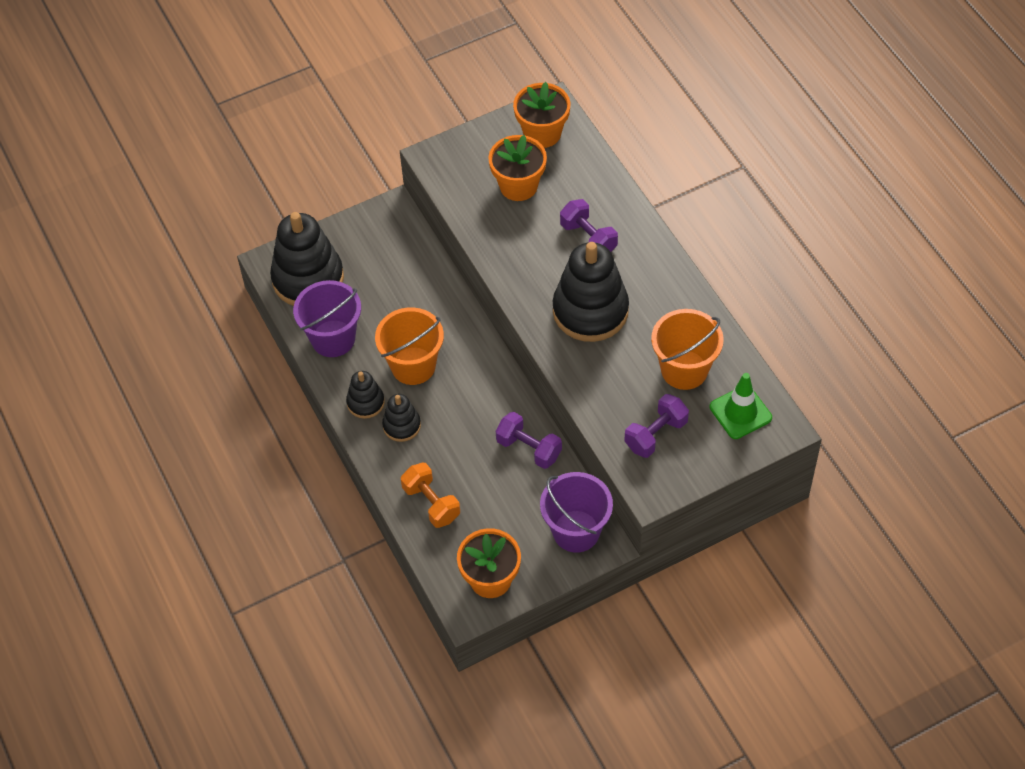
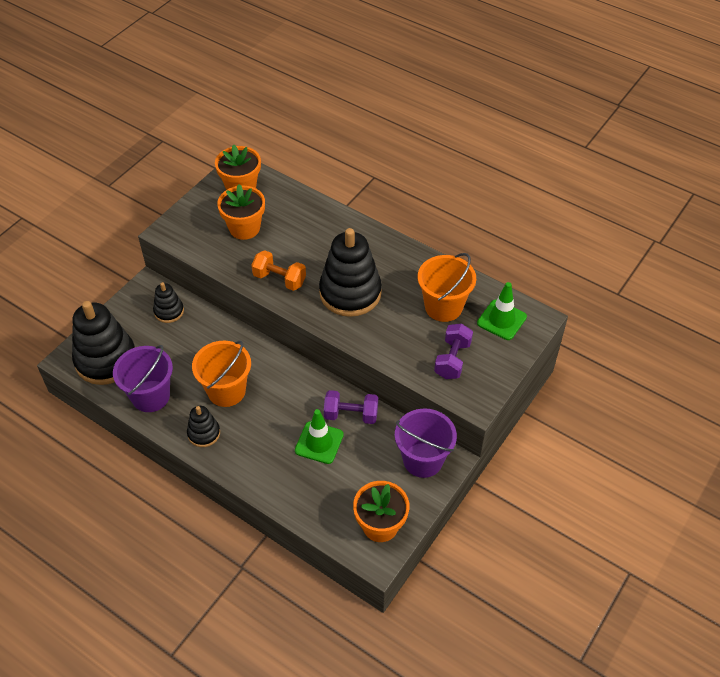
camera: 30 degrees left, 5 degrees down
(401, 425) = (242, 439): black stacking toy -> black stacking toy (169, 311)
(431, 503) = (300, 487): orange dumbbell -> orange dumbbell (279, 279)
(478, 464) = (319, 442): none -> green traffic cone
(588, 238) = (318, 244): purple dumbbell -> none

